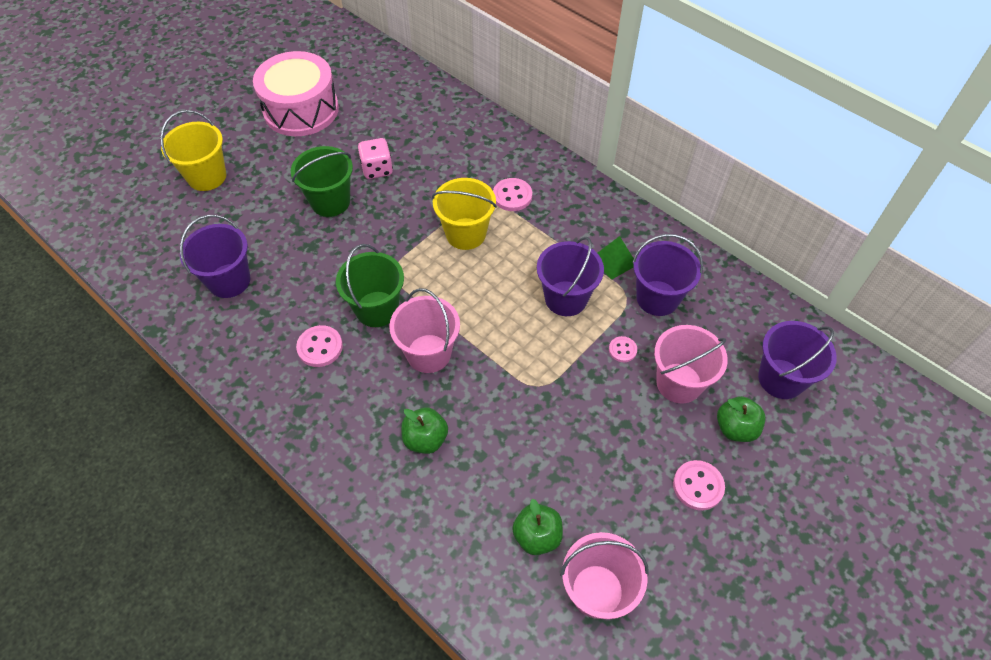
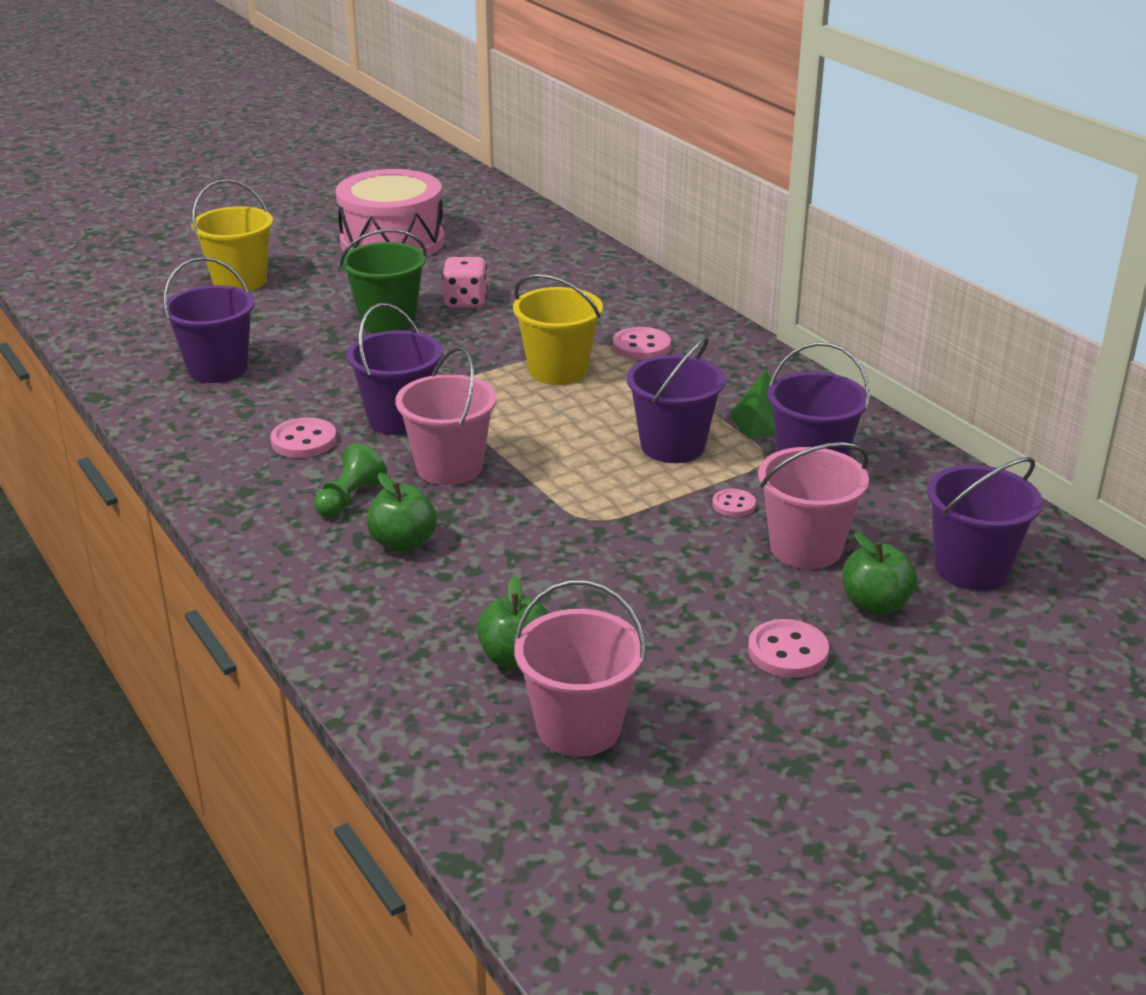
camera: 15 degrees right, 25 degrees down
(373, 401) = (349, 498): none -> green pawn
(377, 309) = (399, 419): green bucket -> purple bucket

